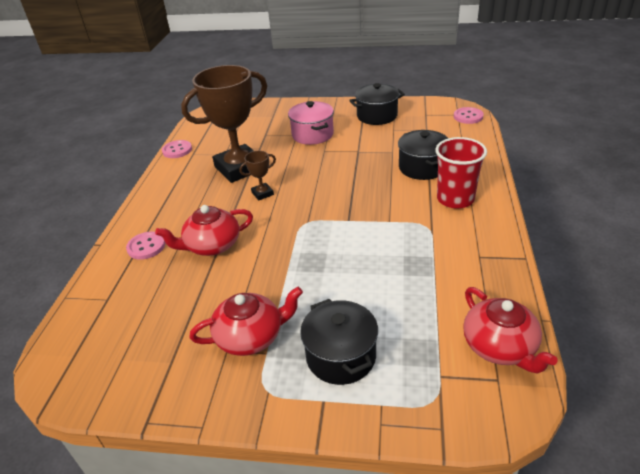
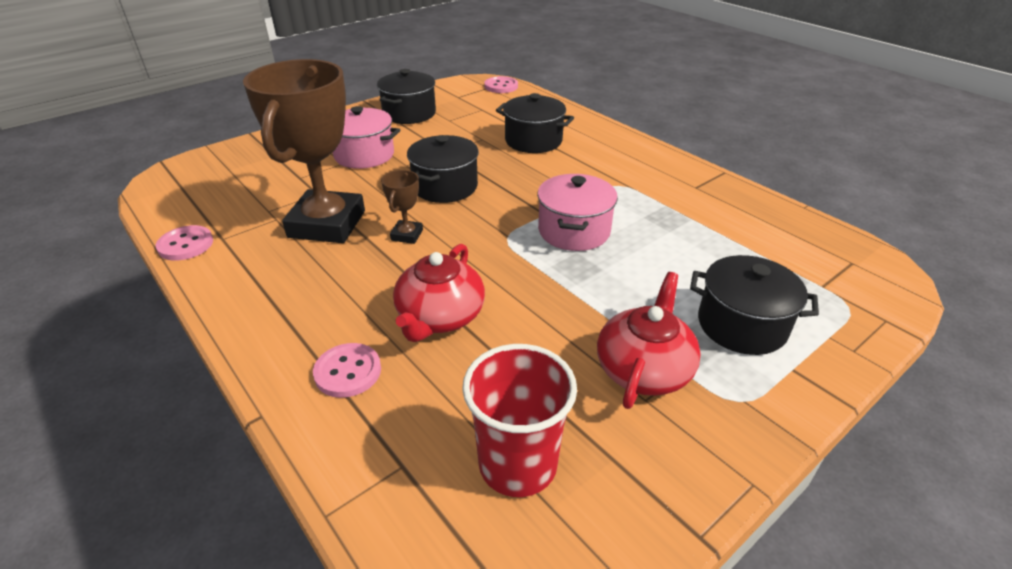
camera: 50 degrees left, 0 degrees up
(322, 174) = (445, 187): none -> black pot
(346, 240) = (574, 231): none -> pink pot
(455, 199) = (604, 154): red cup -> red cup (517, 464)
(500, 347) = (816, 240): red teapot -> none

